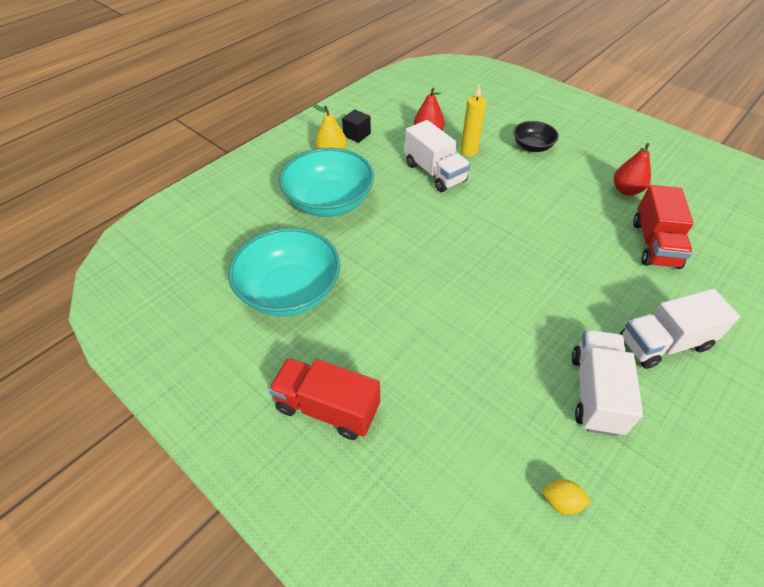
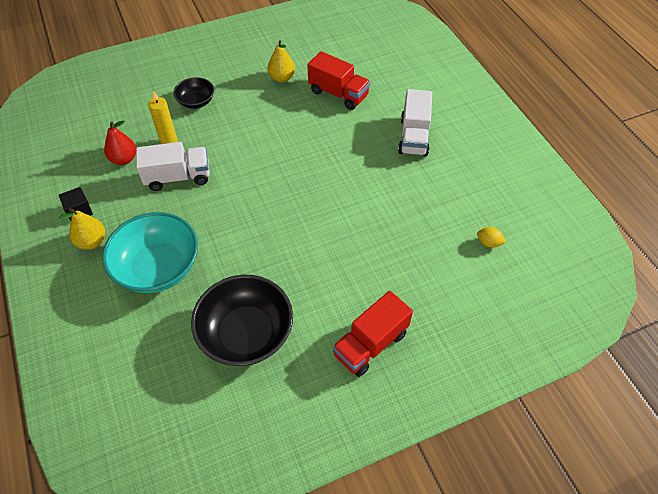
camera: 65 degrees left, 5 degrees up
(290, 291) = (246, 334): turquoise bowl -> black bowl
(561, 502) = (488, 243): yellow lemon -> yellow lemon turned 75 degrees clockwise
(595, 392) = (430, 189): white truck -> none
(626, 190) = (282, 78): red pear -> yellow pear

